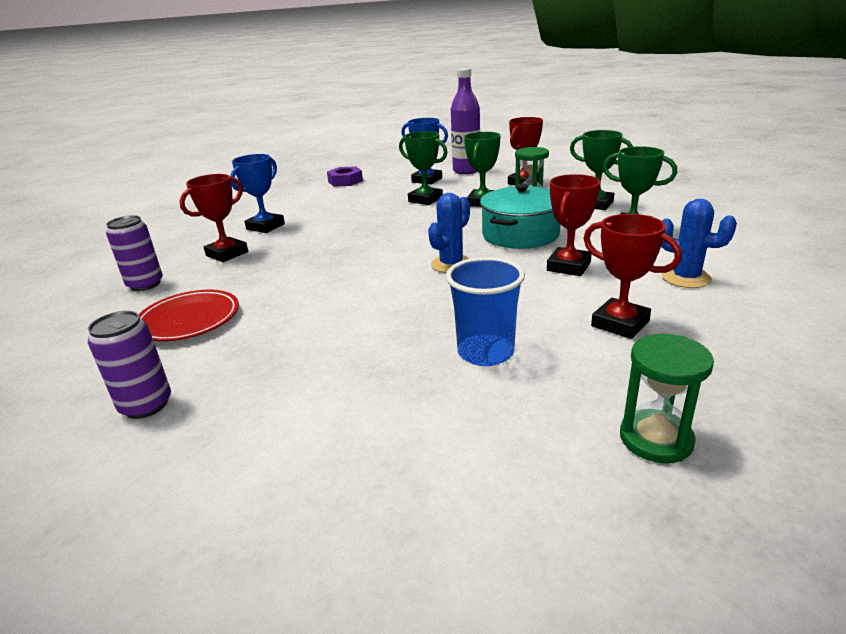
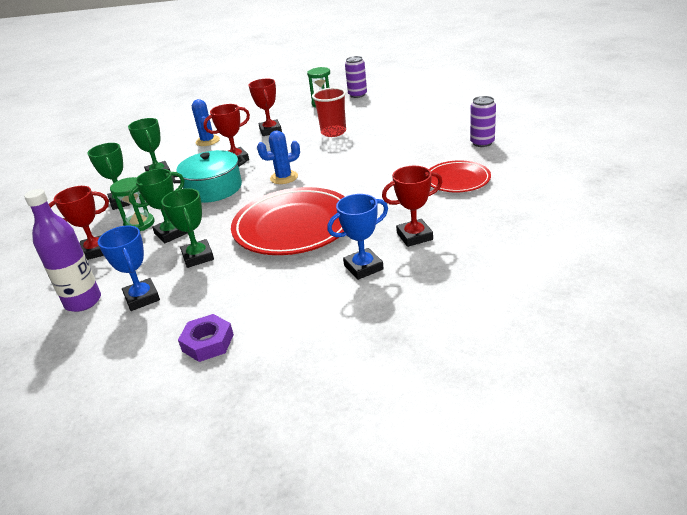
camera: 145 degrees left, 5 degrees up
(145, 284) = (486, 219): purple can -> purple can (357, 95)
(366, 232) = (294, 226): none -> red plate
(485, 352) = (333, 132): blue cup -> red cup

